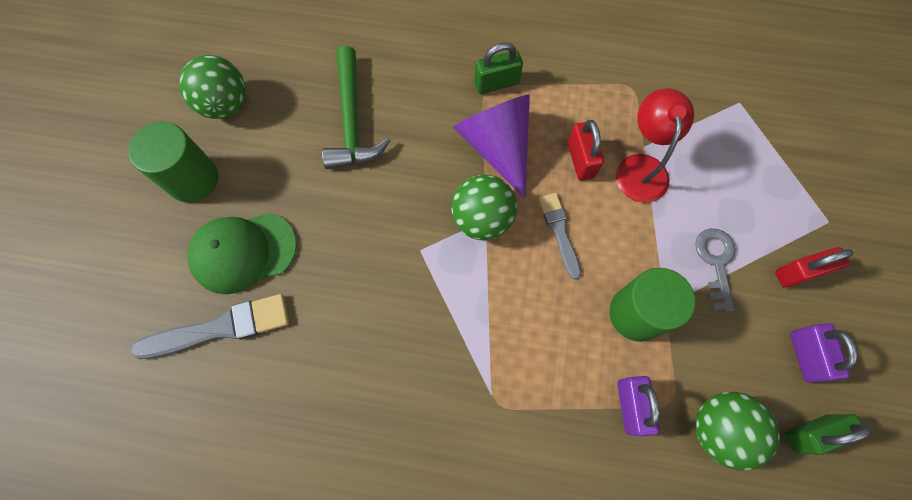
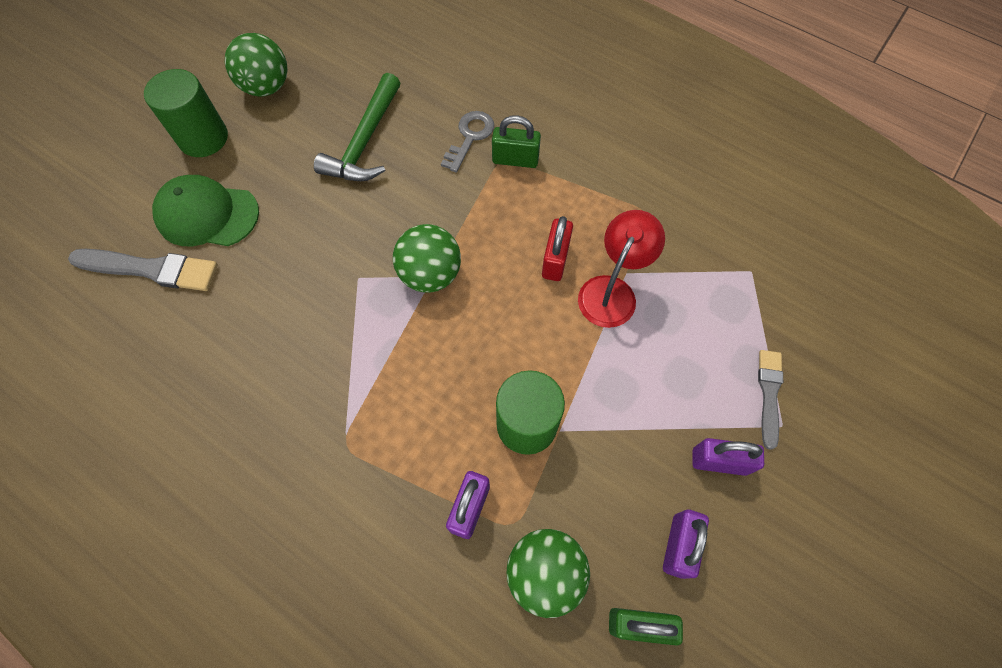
camera: 25 degrees right, 5 degrees down
(497, 147) = (482, 216): purple cone -> none
(559, 232) = (496, 316): grey brush -> grey brush (769, 394)
(715, 262) = (636, 412): grey key -> grey key (470, 137)
(798, 273) = (719, 461): red padlock -> purple padlock

